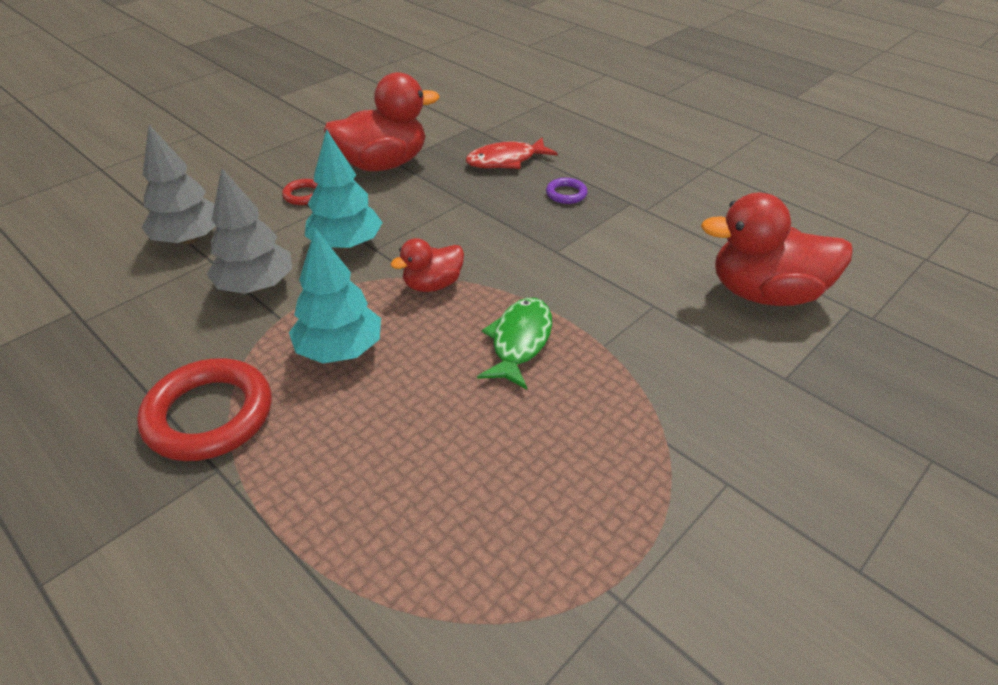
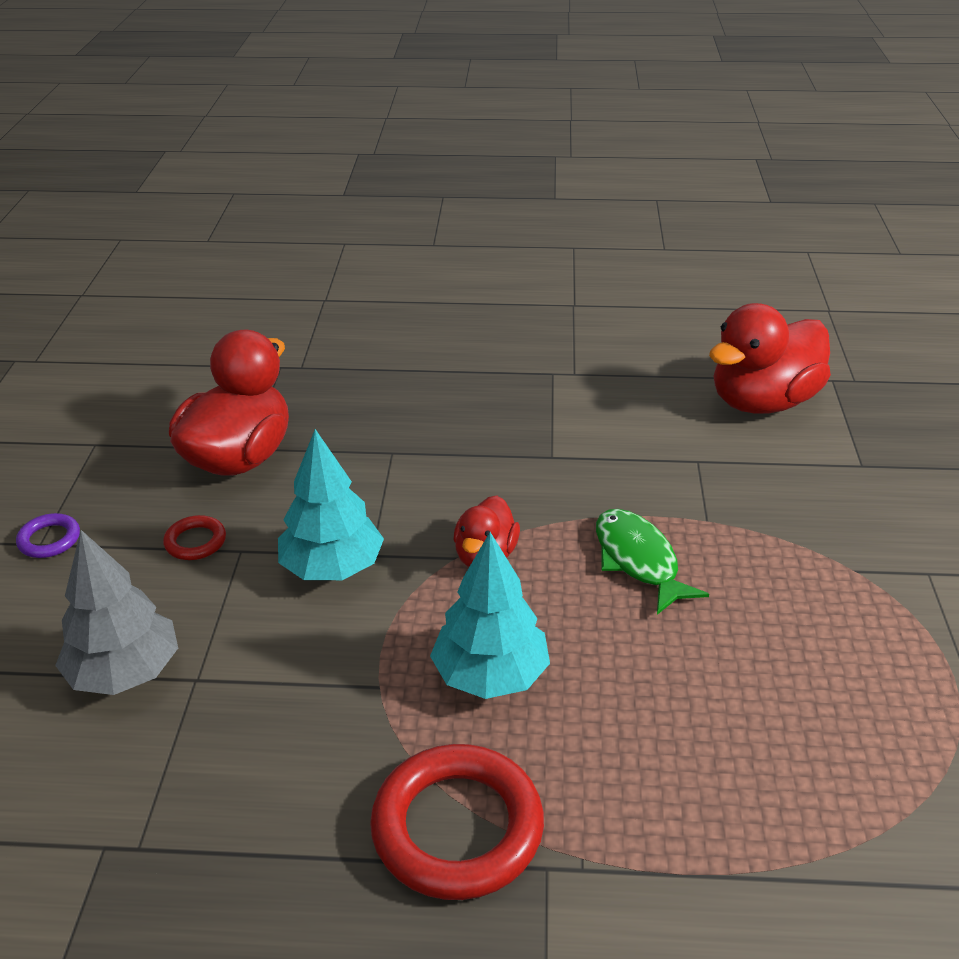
camera: 40 degrees left, 5 degrees down
(256, 286) = (299, 672): grey tree -> none
(506, 161) = (373, 387): red fish -> none
(566, 194) = (482, 394): purple ring -> purple ring (49, 539)

